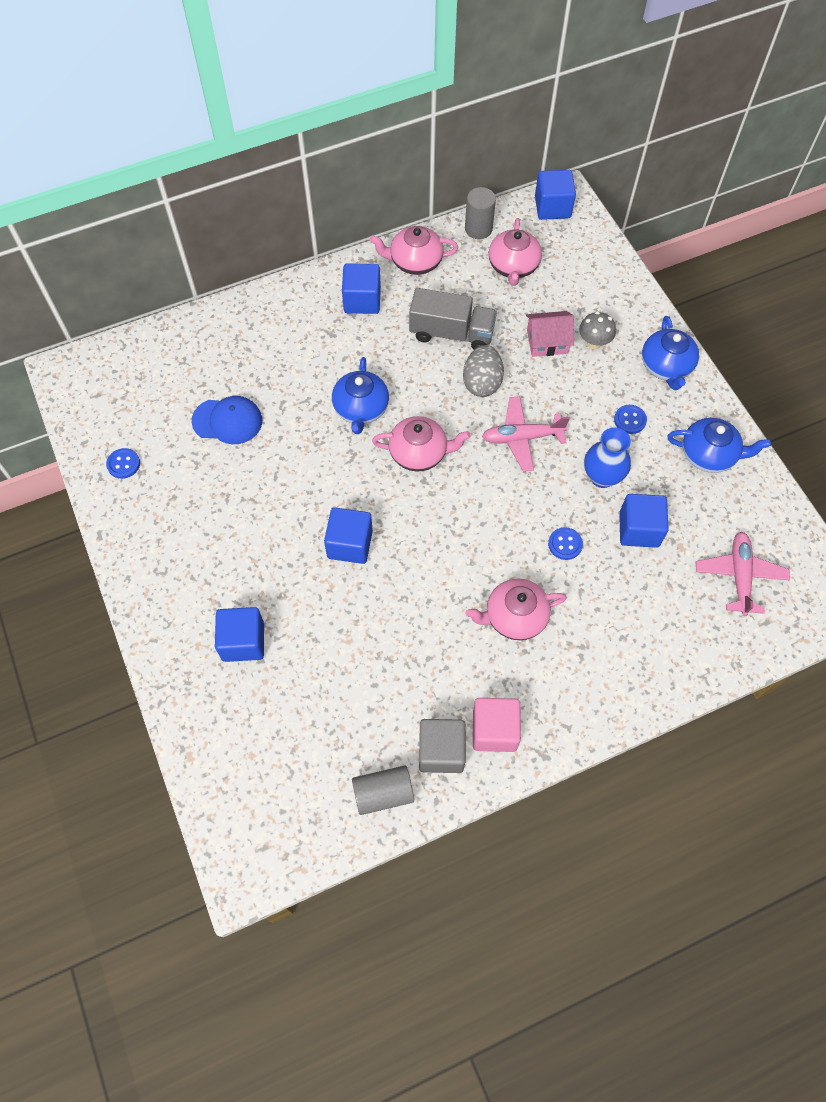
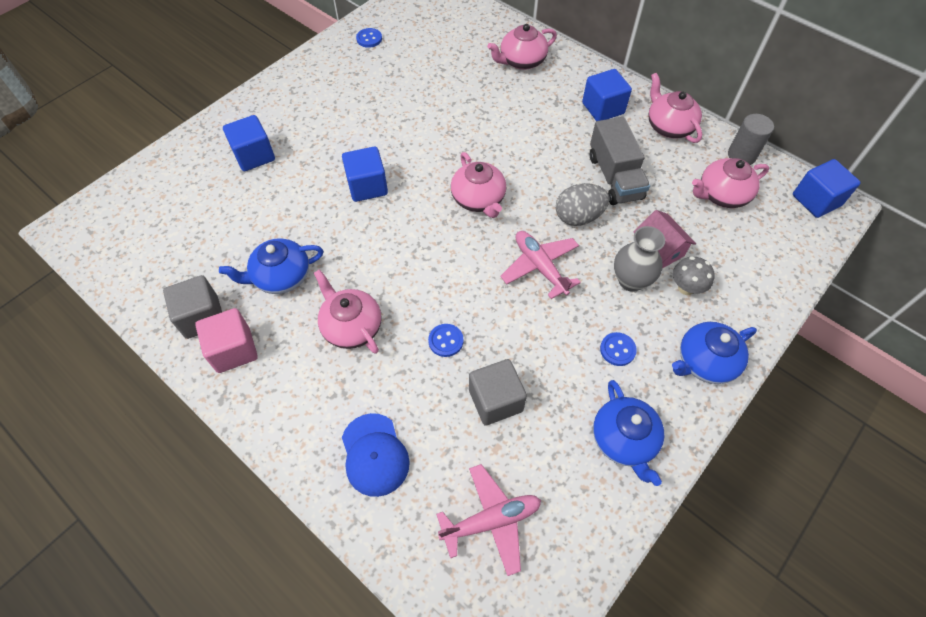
camera: 65 degrees right, 5 degrees down
(227, 421) = (437, 76): blue cap -> blue cap (374, 454)
(254, 336) = (521, 61): none -> pink teapot
(361, 409) = (497, 146): blue teapot -> blue teapot (281, 277)
(383, 793) = (153, 290): grey cylinder -> none
(568, 377) = (631, 280): none -> grey vase
(602, 477) = (537, 347): blue vase -> none
(639, 529) = (495, 400): blue cube -> grey cube

